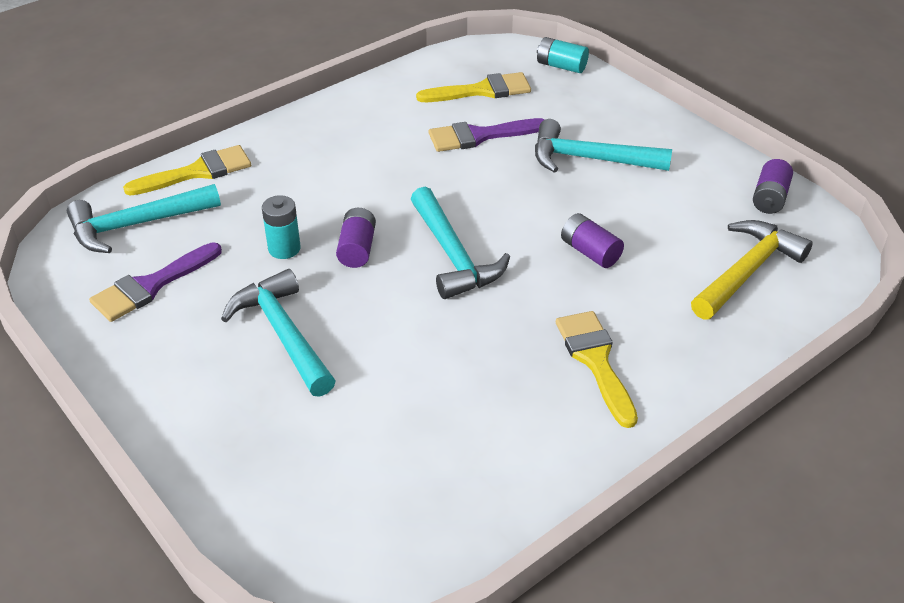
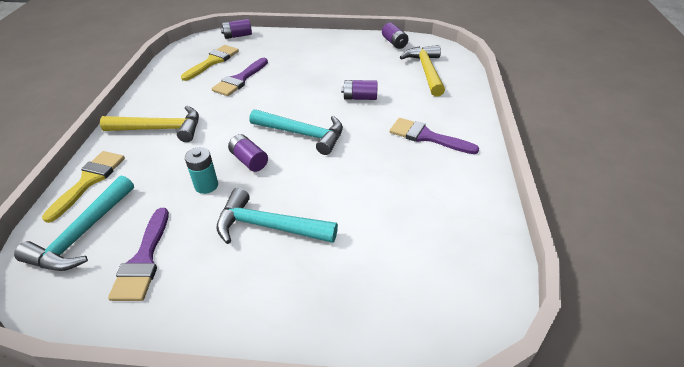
camera: 45 degrees left, 0 degrees up
(320, 152) = (160, 129): none -> yellow hammer
(561, 66) = (237, 36): turquoise battery -> purple battery
(590, 159) = (305, 64): turquoise hammer -> none
(595, 361) = (427, 137): yellow brush -> purple brush

